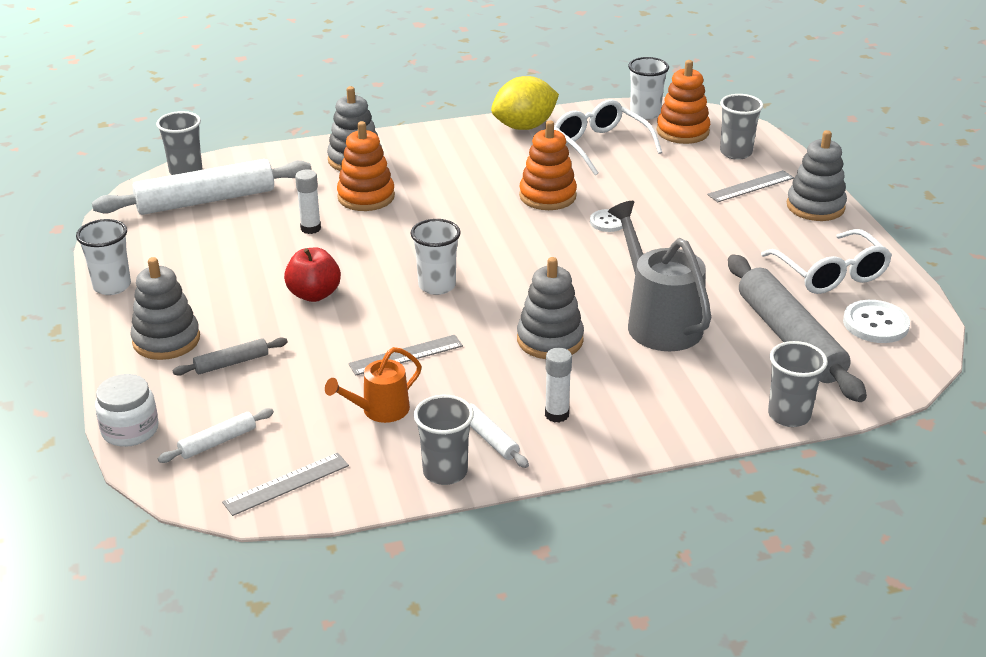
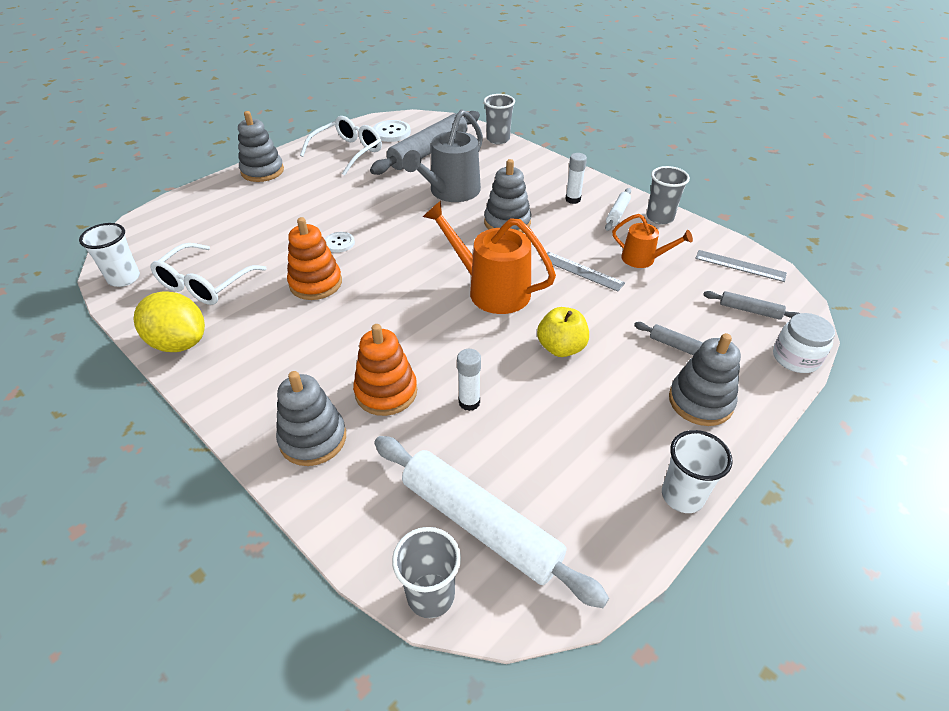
camera: 120 degrees left, 10 degrees up
(218, 442) = (750, 310): white rolling pin -> grey rolling pin
(314, 294) = (561, 348): red apple -> yellow apple
(437, 286) = (491, 290): white cup -> orange watering can
(682, 131) = (157, 249): orange stacking toy -> none
(736, 153) = (190, 216): grey cup -> none
(750, 186) = (245, 199): grey ruler -> none

